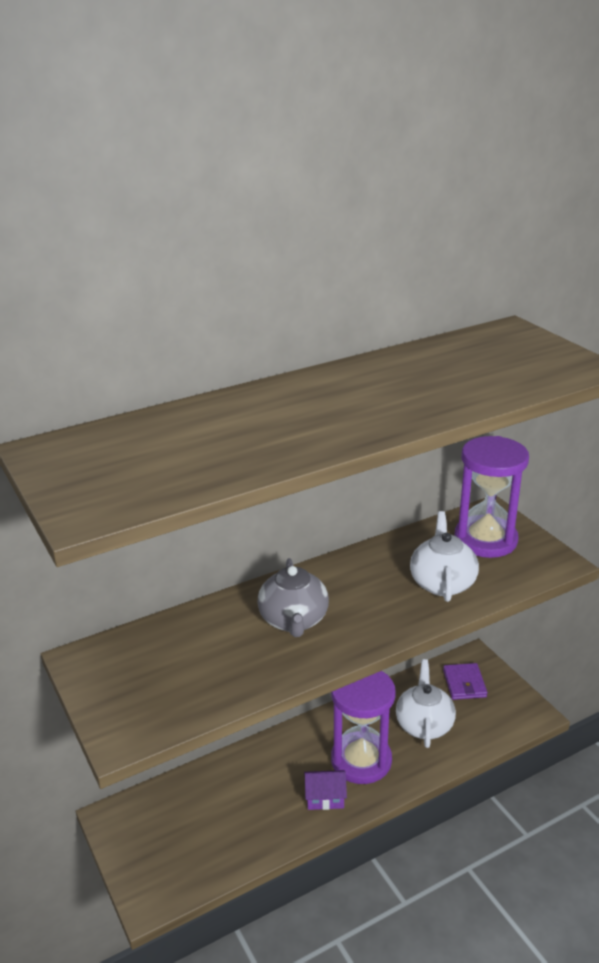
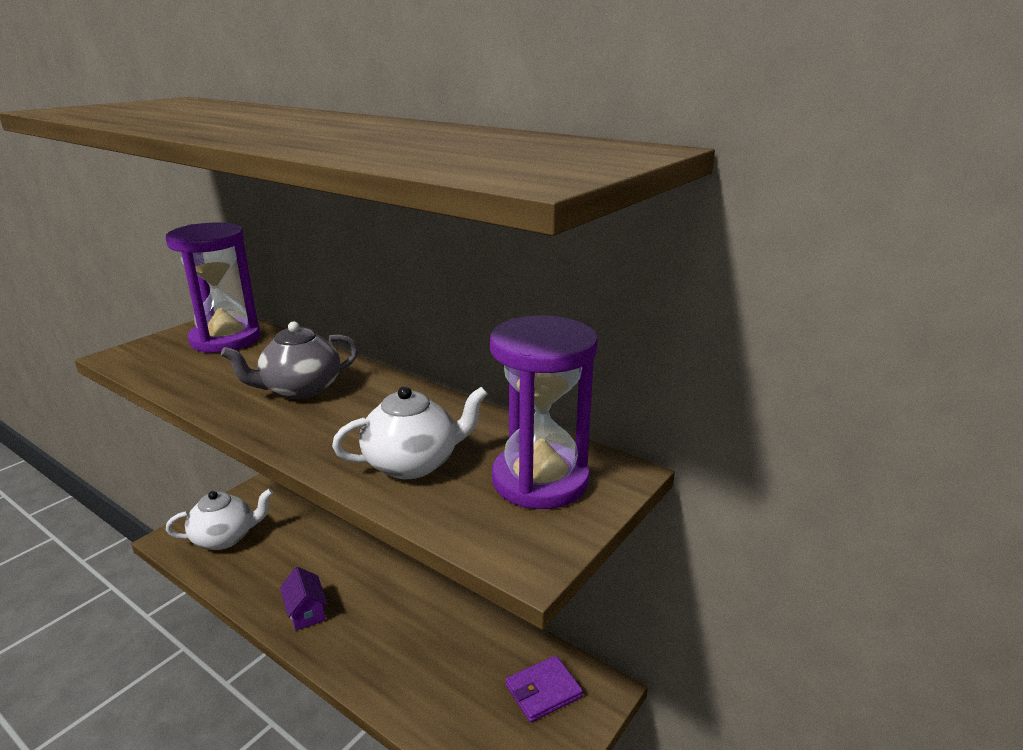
camera: 65 degrees right, 5 degrees down
(361, 760) = (368, 625): purple hourglass -> purple hourglass (225, 339)
(424, 725) = (447, 667): white teapot -> white teapot (225, 538)

